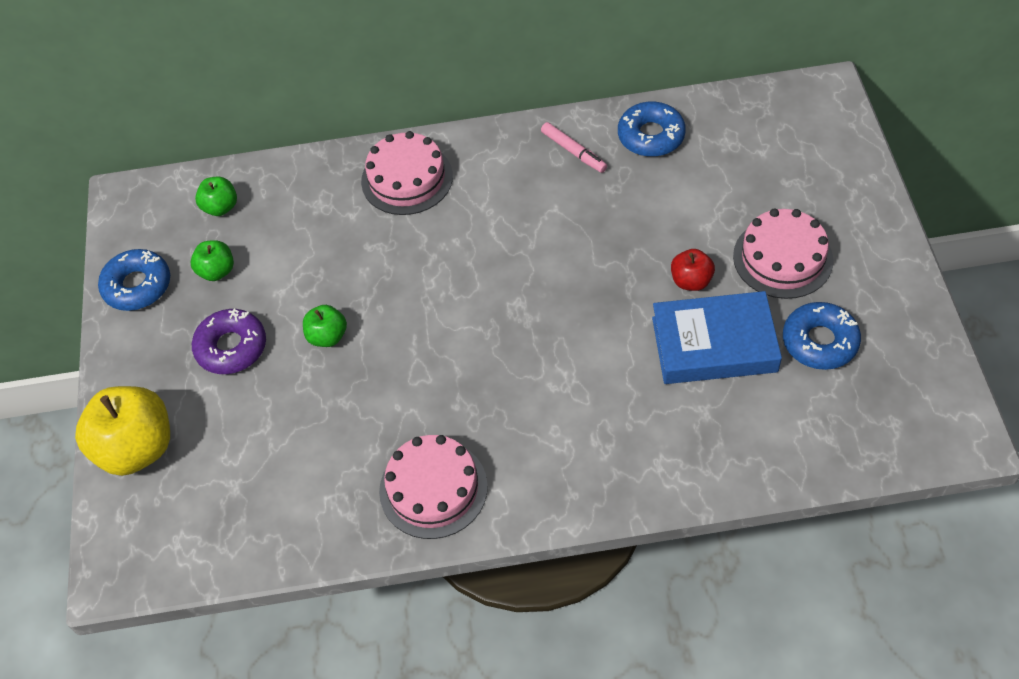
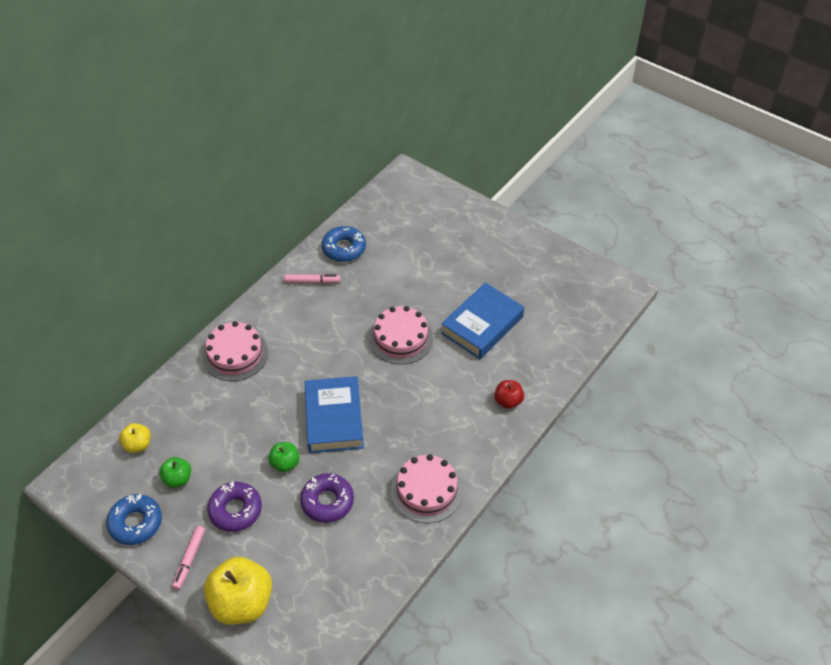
camera: 50 degrees left, 5 degrees down
(141, 362) = (189, 559): none -> pink marker
(220, 207) = (138, 445): green apple -> yellow apple
(322, 412) = (327, 501): none -> purple donut
(427, 327) = (334, 419): none -> blue book
(691, 281) = (440, 304): red apple -> red apple (508, 401)
(782, 258) = (469, 265): pink cake -> pink cake (401, 338)
(819, 342) = (525, 291): blue donut -> none

